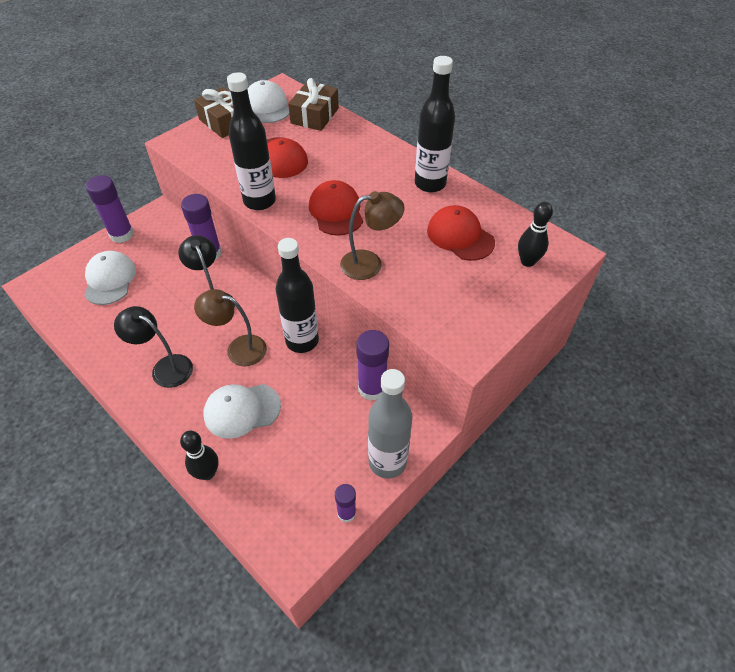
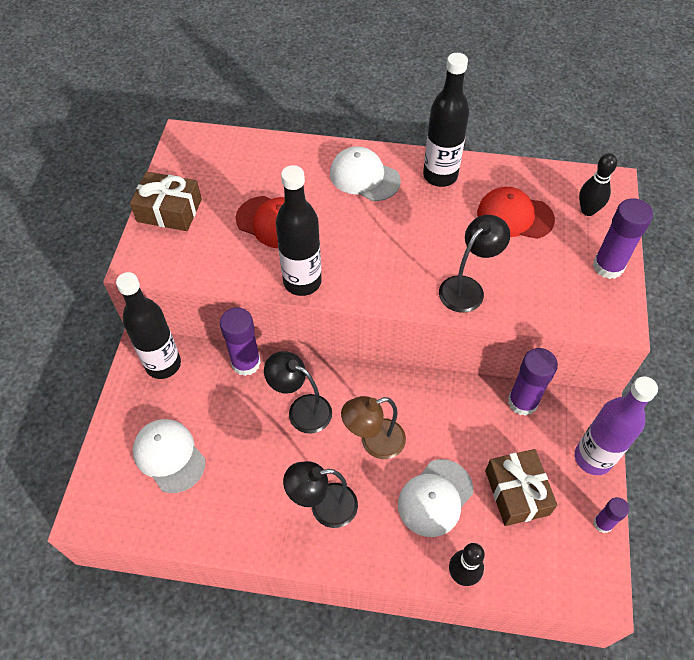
camera: 35 degrees left, 5 degrees up
(122, 234) = (127, 399): purple glue stick -> purple glue stick (608, 266)
(267, 106) = (196, 168): white cap -> white cap (364, 177)
(302, 341) = (423, 397): black bottle -> black bottle (163, 364)
(314, 116) = (258, 155): brown gift -> brown gift (517, 492)
(336, 211) = (385, 251): red cap -> none
(370, 263) = (467, 288): brown lamp -> black lamp
(387, 461) = (593, 458): grey bottle -> purple bottle

